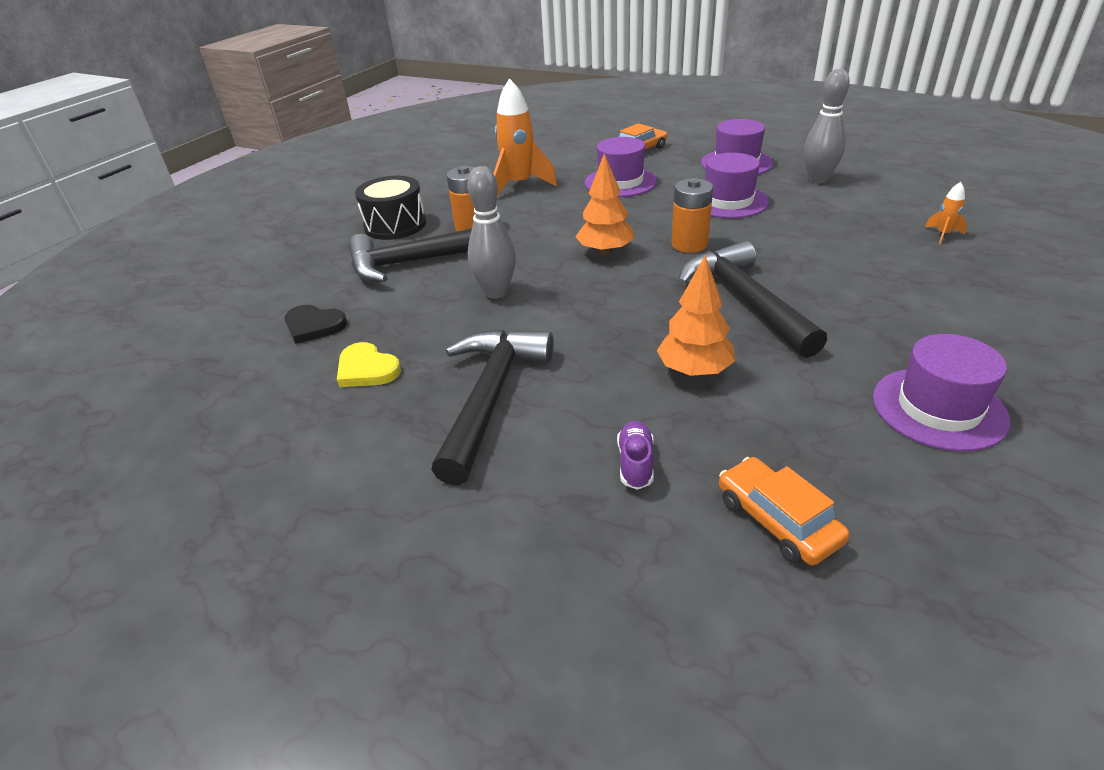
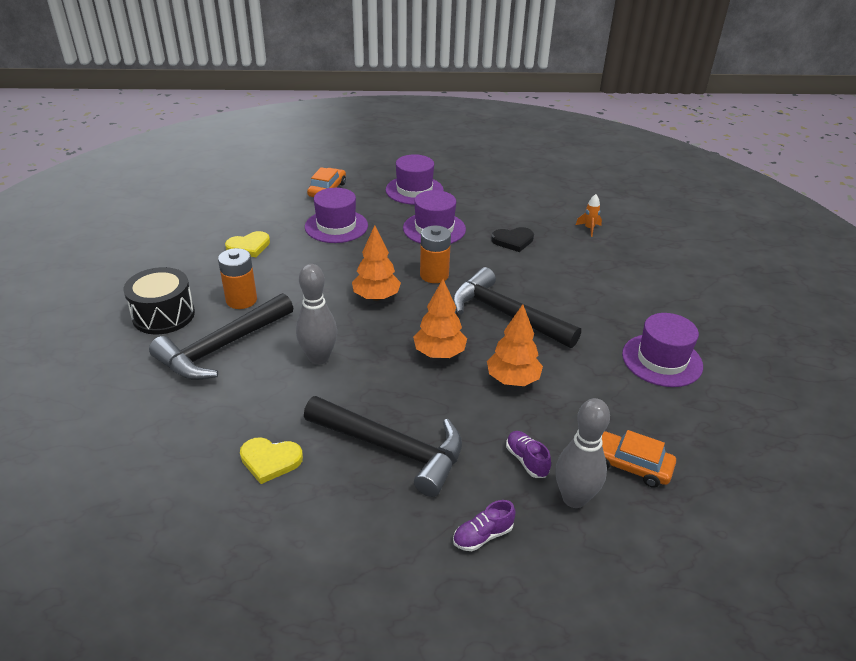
camera: 35 degrees left, 0 degrees up
(314, 326) = (181, 438): black heart -> black heart (513, 241)
(491, 398) = (392, 449): black hammer -> black hammer turned 135 degrees clockwise
(508, 525) = (482, 536): none -> purple shoe
(519, 185) = (249, 246): orange rocket -> yellow heart
(627, 320) = (439, 353): none -> orange tree
(818, 179) = (483, 196): grey bowling pin -> grey bowling pin (574, 498)

